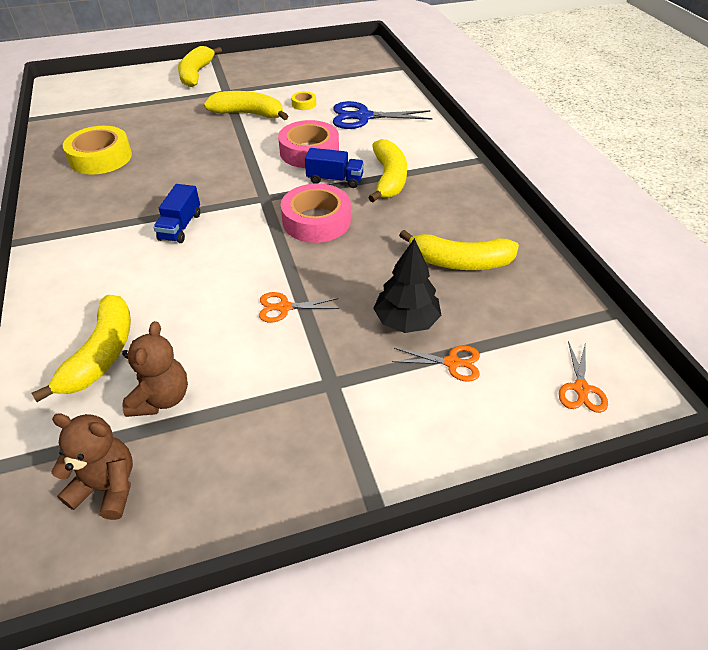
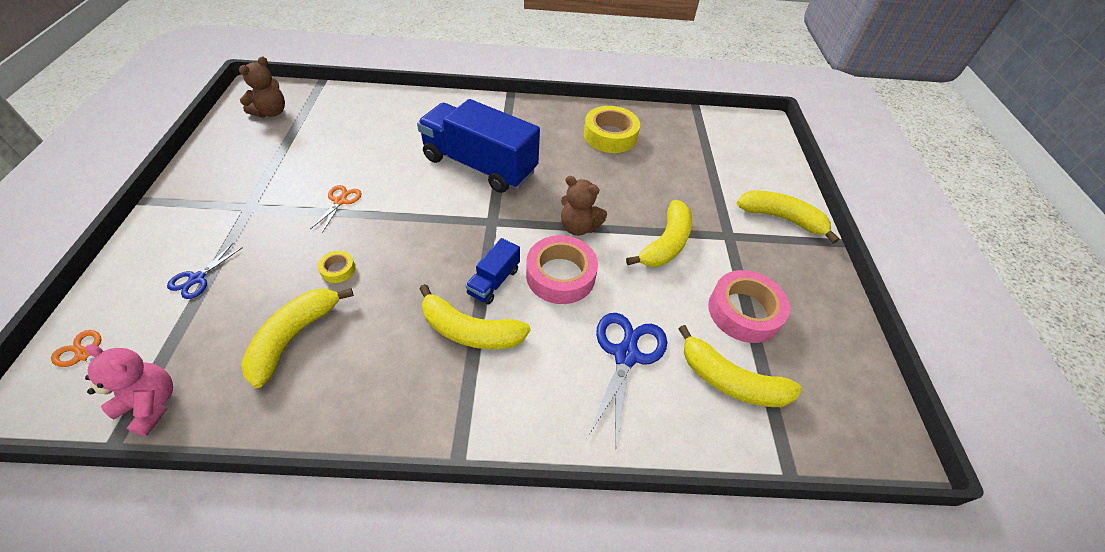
camera: 105 degrees right, 5 degrees up
(101, 354) = (368, 118): yellow banana -> yellow banana (730, 381)
(161, 398) = (311, 135): brown teddy bear -> brown teddy bear (578, 227)
(180, 226) = (480, 165): blue truck -> blue truck, size x2.23
(304, 104) = (679, 300): yellow tape -> yellow tape (338, 269)
(316, 221) = (433, 248): pink tape -> pink tape (744, 311)
(406, 321) = (262, 266): black tree -> none
(452, 363) = (197, 279): orange scissors -> blue scissors
(574, 311) = (151, 404): none -> pink teddy bear

